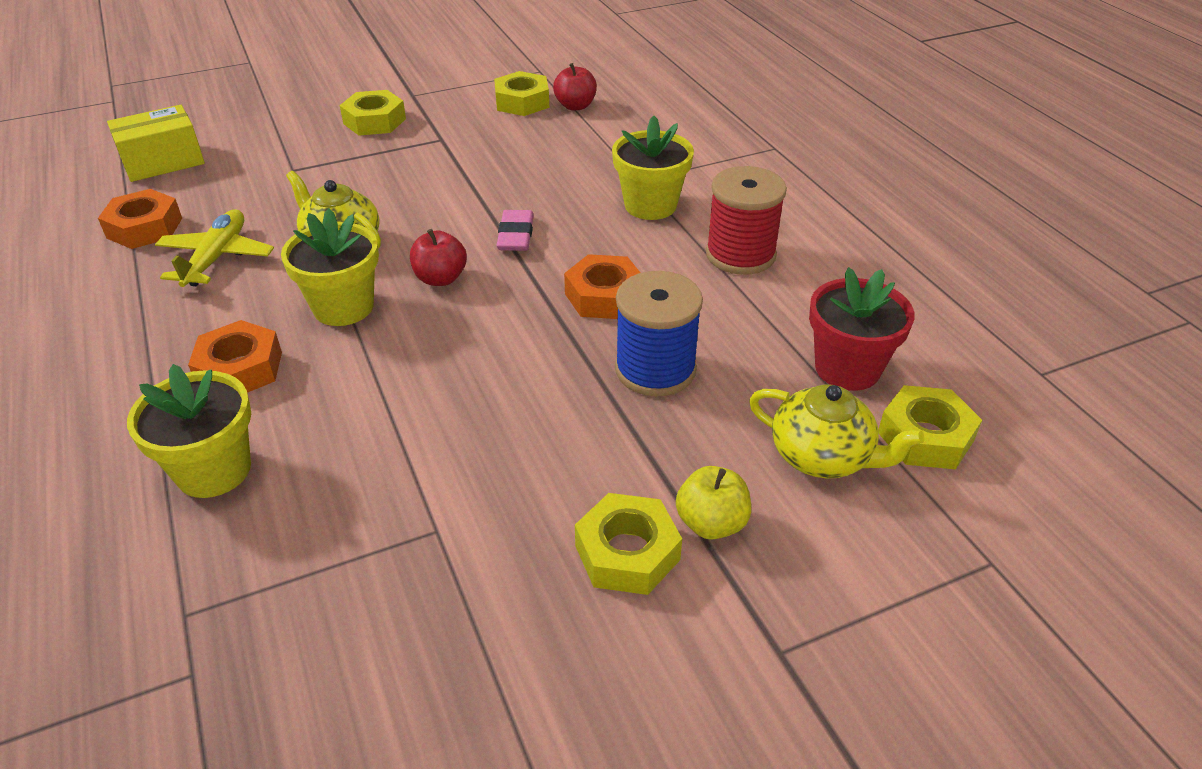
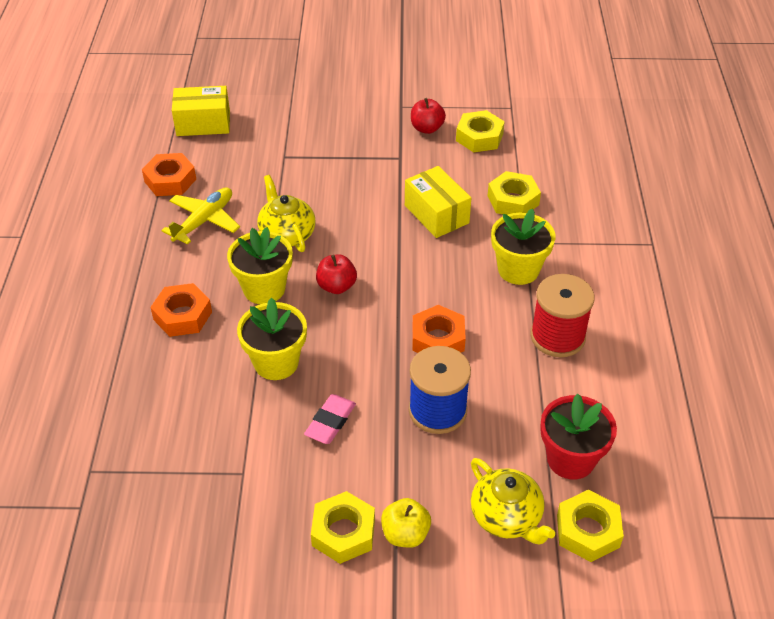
camera: 25 degrees right, 5 degrees up
(213, 470) = (139, 384): yellow flower pot -> yellow flower pot (276, 362)
(374, 121) = (361, 125): yellow nut -> yellow nut (513, 200)
(516, 235) = (406, 265): pink eraser -> pink eraser (330, 422)
(519, 179) = (436, 214): none -> yellow box
(575, 106) = (518, 153): red apple -> red apple (427, 128)

